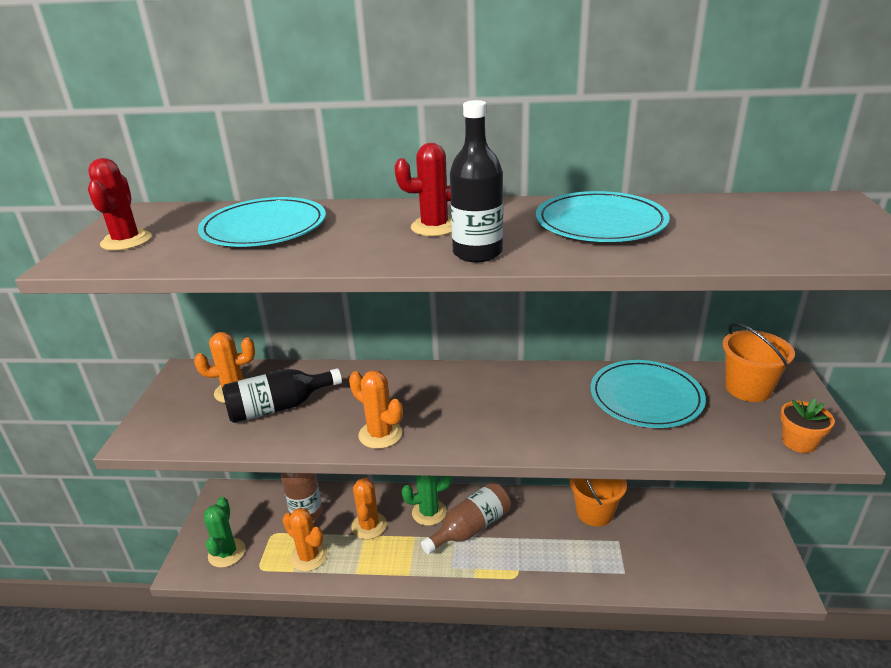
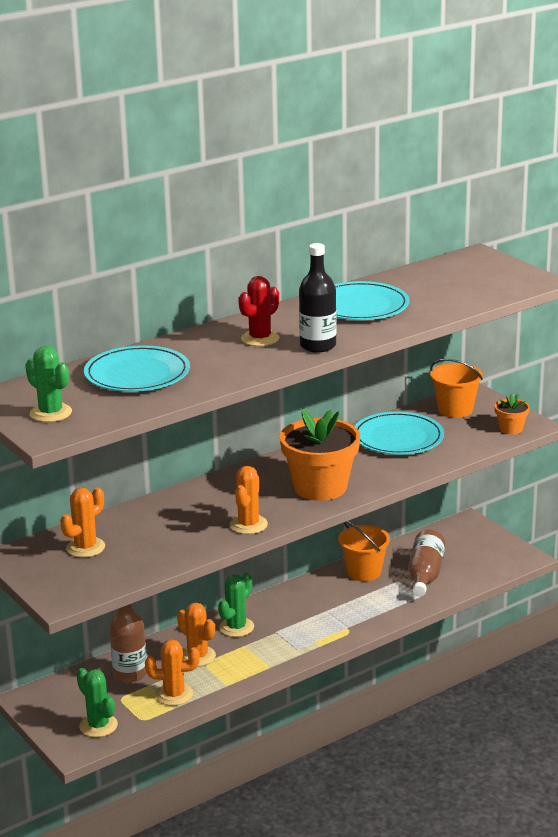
camera: 40 degrees left, 5 degrees down
(126, 241) = (51, 413): red cactus -> green cactus
(278, 407) = (142, 541): black bottle -> none
(380, 434) = (248, 525): orange cactus -> orange cactus turned 75 degrees counterclockwise
(471, 528) = (282, 621): brown bottle -> brown bottle (425, 575)
(498, 422) = (320, 487): none -> orange flower pot

